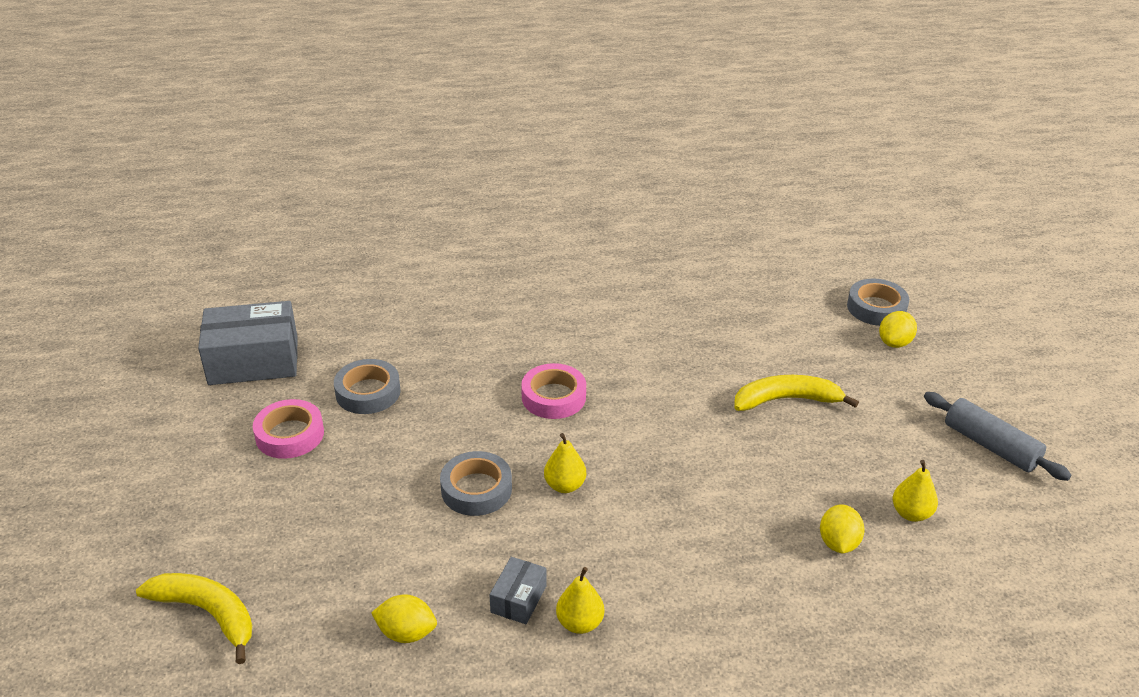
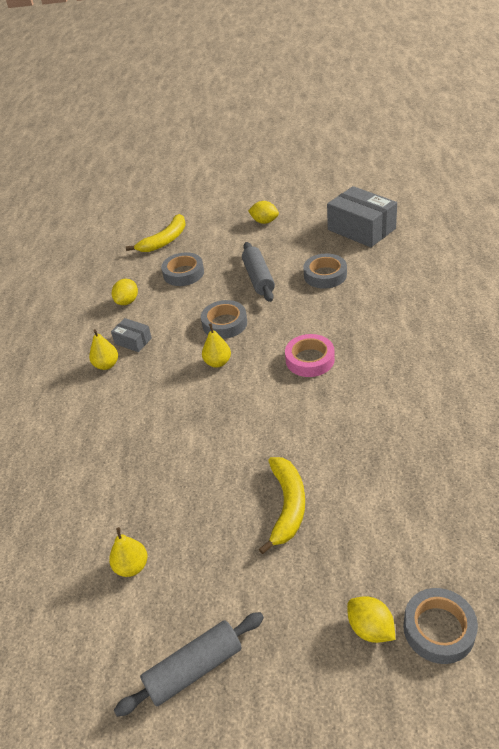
camera: 105 degrees right, 5 degrees up
(253, 360) = (361, 229): grey box -> grey box turned 45 degrees counterclockwise
(290, 435) = (289, 250): pink tape -> none
(330, 563) = (183, 273): none -> grey tape
(363, 463) = (258, 278): none -> grey rolling pin
(838, 543) = (119, 506): yellow lemon -> yellow lemon (264, 221)

